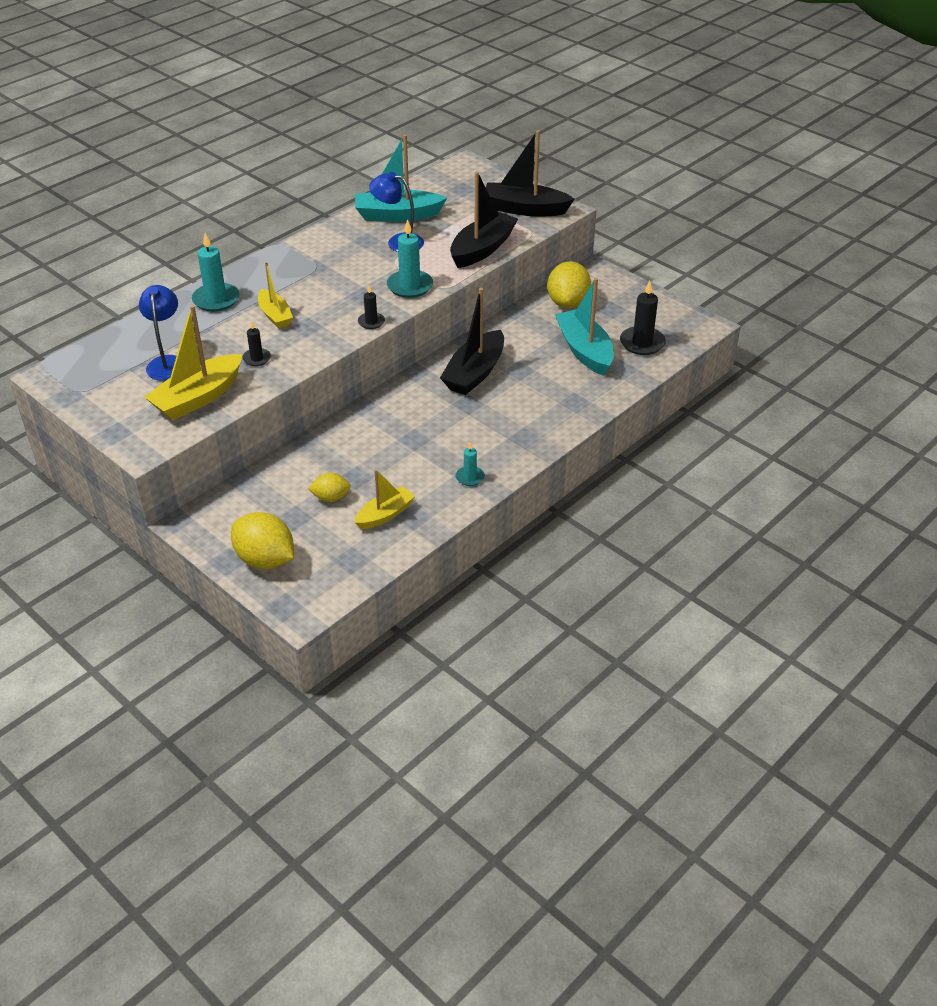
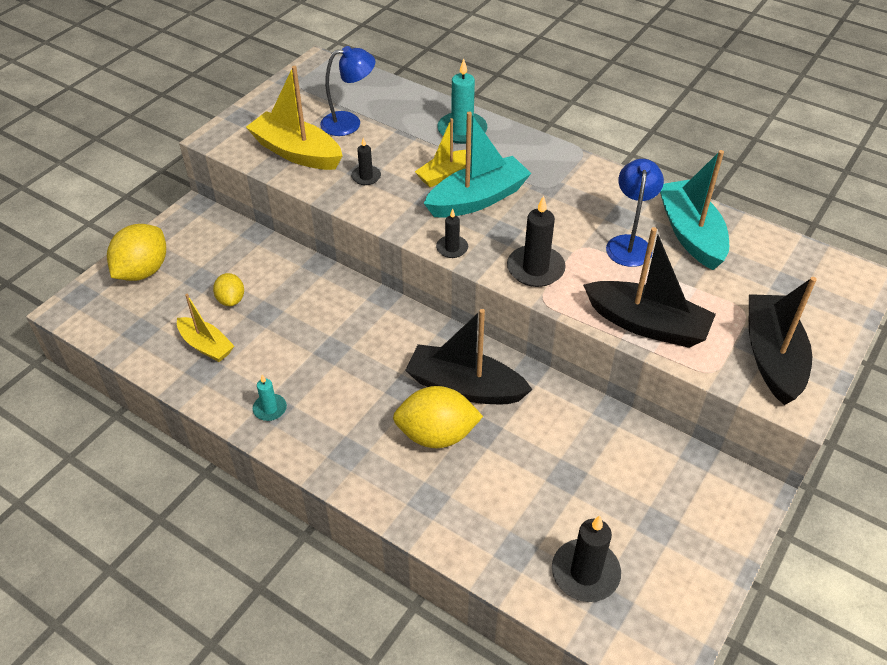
camera: 80 degrees right, 5 degrees up
(410, 286) = (535, 269): turquoise candle -> black candle
(568, 303) = (653, 469): yellow lemon -> yellow lemon (437, 435)
(584, 351) = (545, 500): turquoise boat -> turquoise boat (477, 199)

